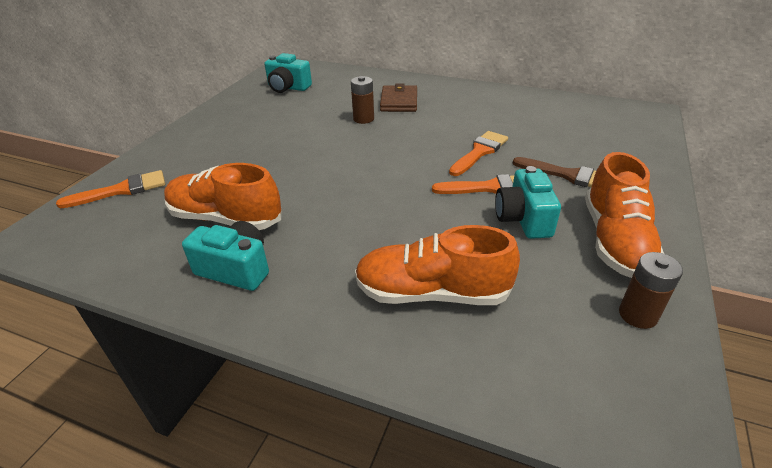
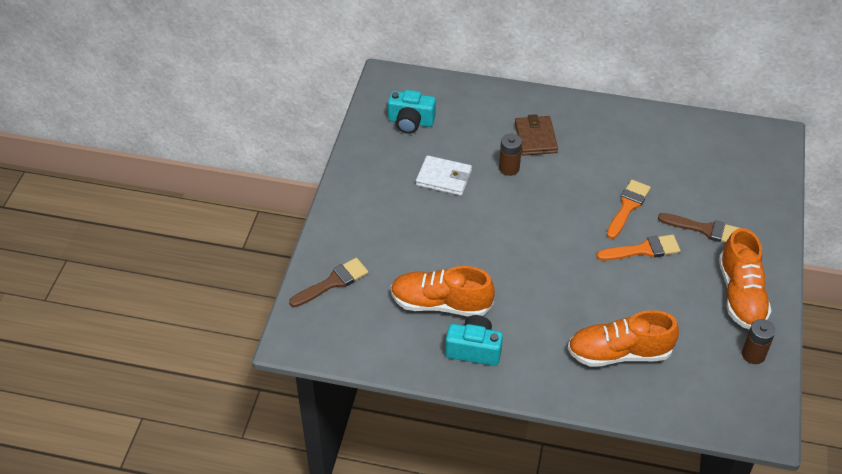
camera: 10 degrees left, 10 degrees up
(122, 190) = (333, 282): orange brush -> brown brush
(295, 122) = (443, 178): none -> white wallet
(523, 219) = (673, 281): turquoise camera -> none

